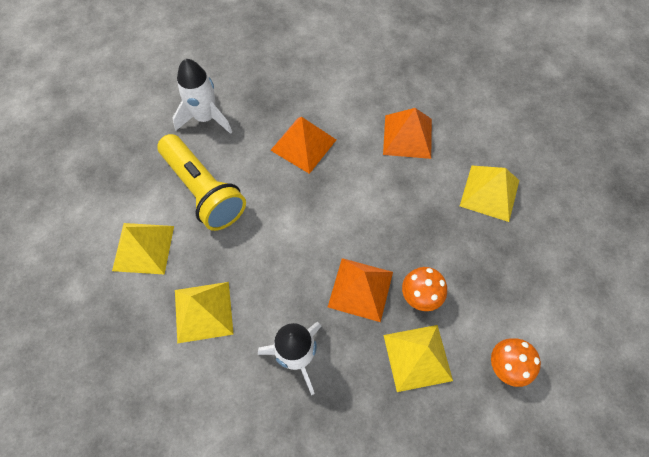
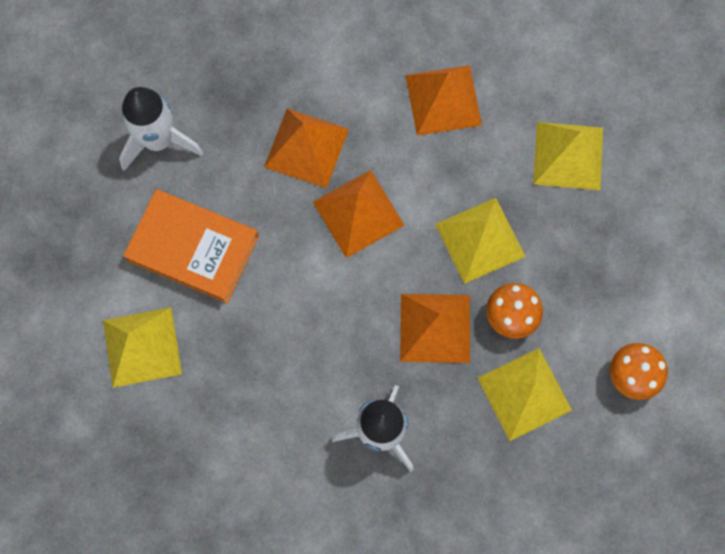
camera: 15 degrees left, 10 degrees up
(203, 190) = (193, 248): yellow flashlight -> orange book
(203, 311) = (248, 408): yellow pyramid -> yellow pyramid (480, 240)
(326, 195) = (358, 213): none -> orange pyramid

